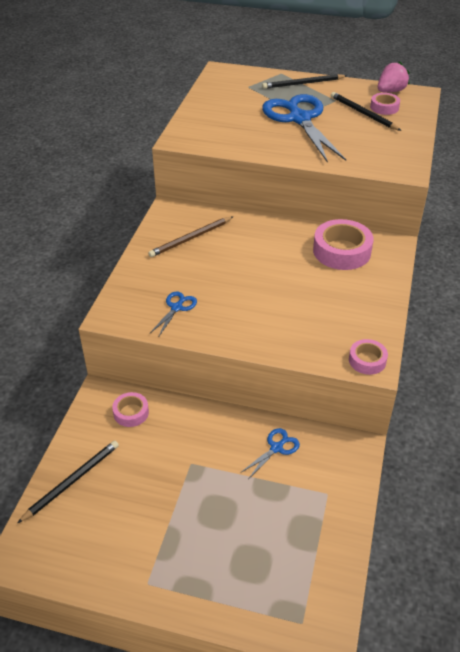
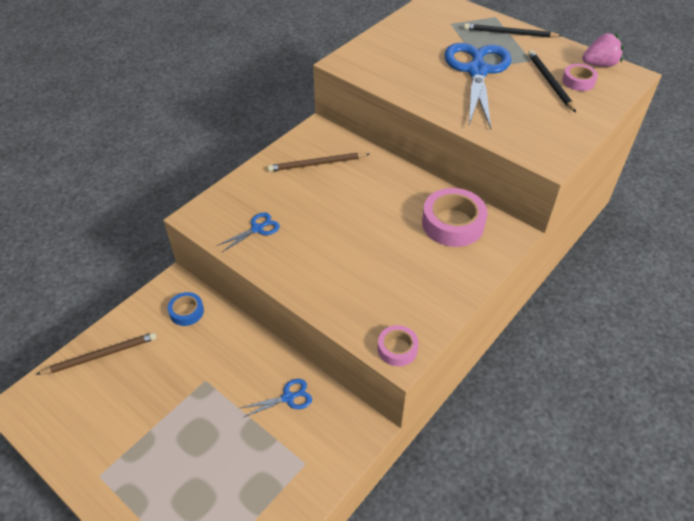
camera: 25 degrees right, 5 degrees up
(72, 481) = (101, 355): black pencil -> brown pencil
(131, 413) = (186, 312): pink tape -> blue tape

